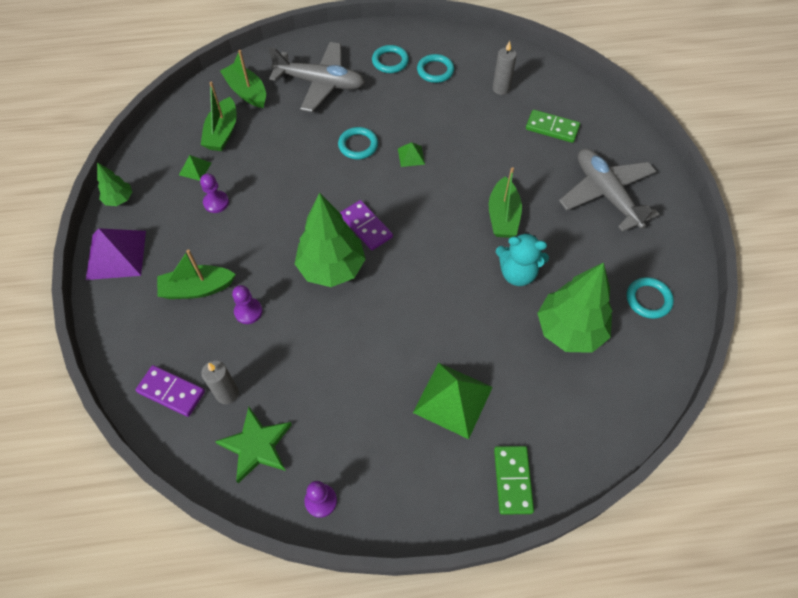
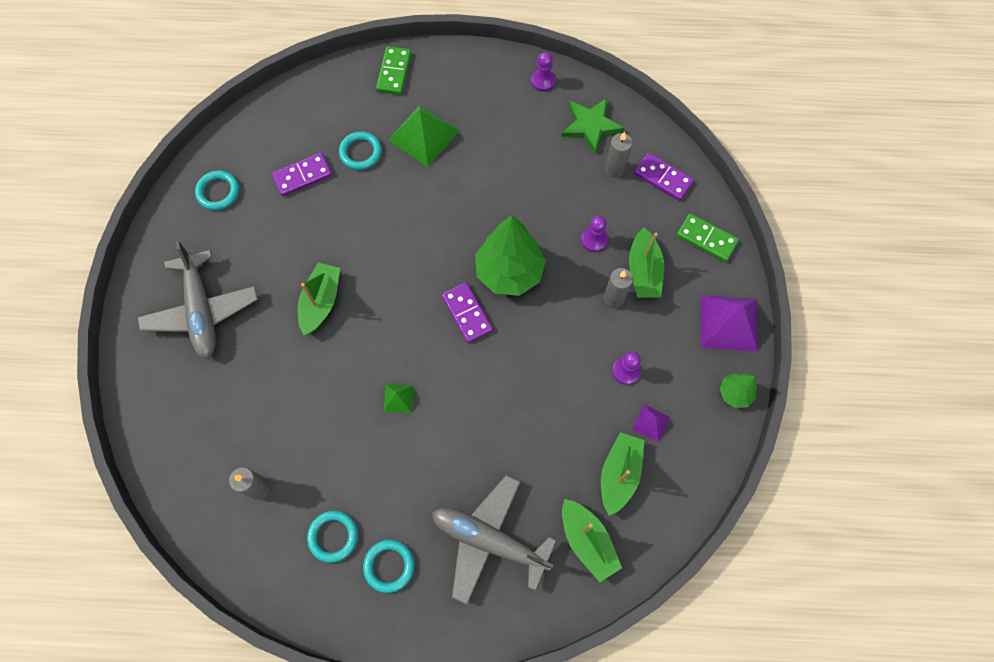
camera: 170 degrees left, 10 degrees up
(195, 168) = (651, 423): green pyramid -> purple pyramid
(197, 288) = (643, 271): green boat -> green boat turned 90 degrees clockwise
(227, 259) = (613, 298): none -> grey candle
(358, 145) = (457, 425): turquoise ring -> turquoise ring (360, 152)
(517, 273) = (329, 237): turquoise teddy bear -> none
(552, 128) = (221, 412): green domino -> green domino (706, 239)
(569, 330) = (302, 176): green tree -> purple domino

